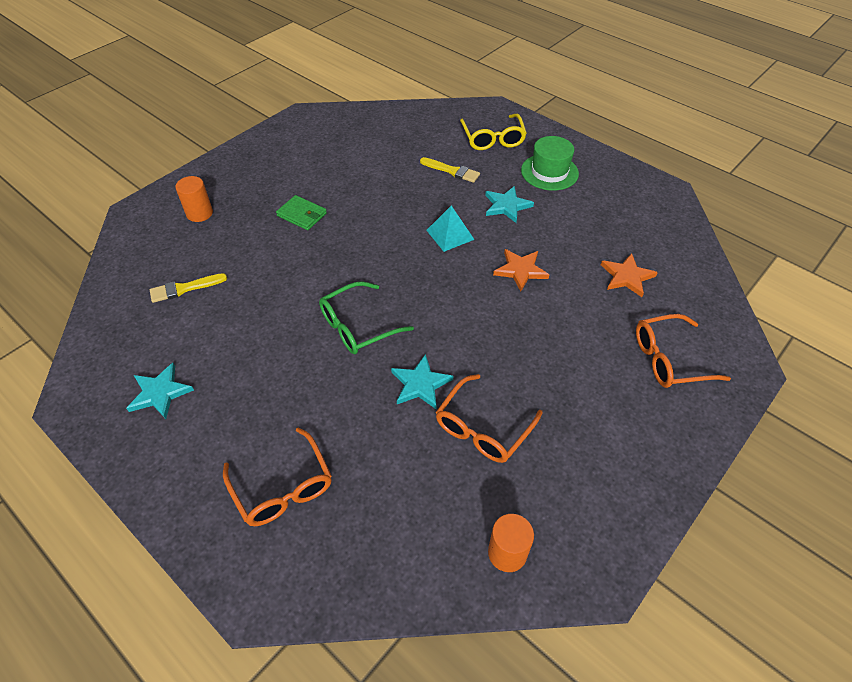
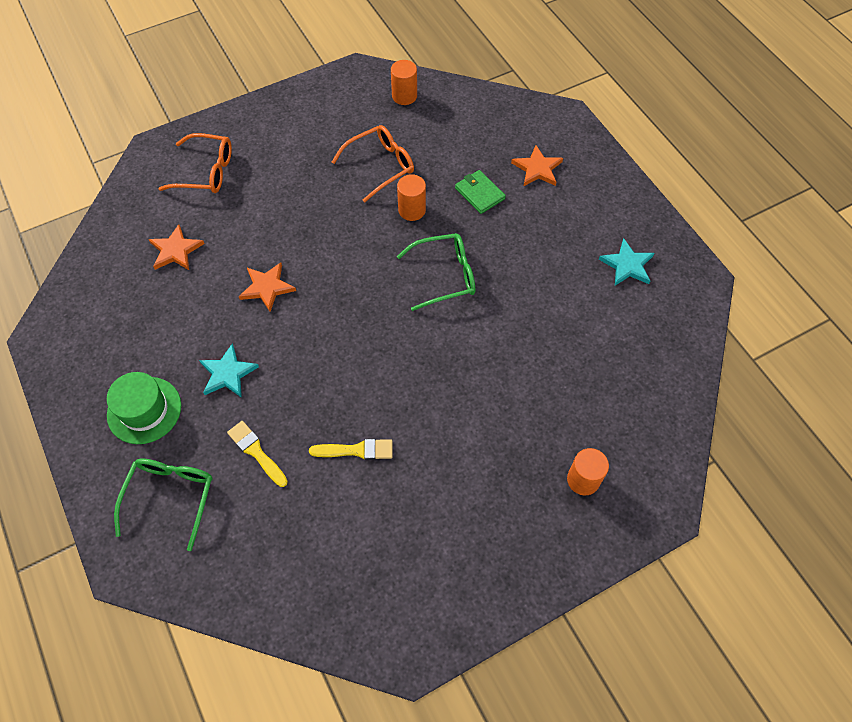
camera: 160 degrees left, 10 degrees up
(184, 288) = (604, 369): yellow brush -> yellow brush (356, 450)
(283, 488) = (537, 169): orange glasses -> orange star
(302, 215) = (461, 436): green wallet -> green wallet (479, 193)
(420, 384) = (412, 210): turquoise star -> orange cylinder
(450, 234) = (311, 353): turquoise pyramid -> none
(493, 139) = (171, 496): yellow glasses -> green glasses

